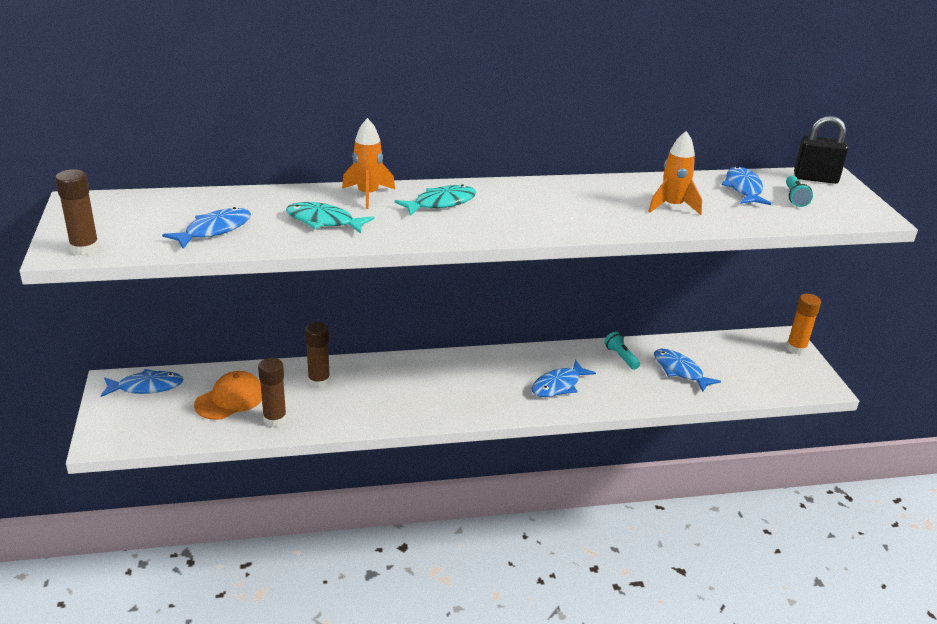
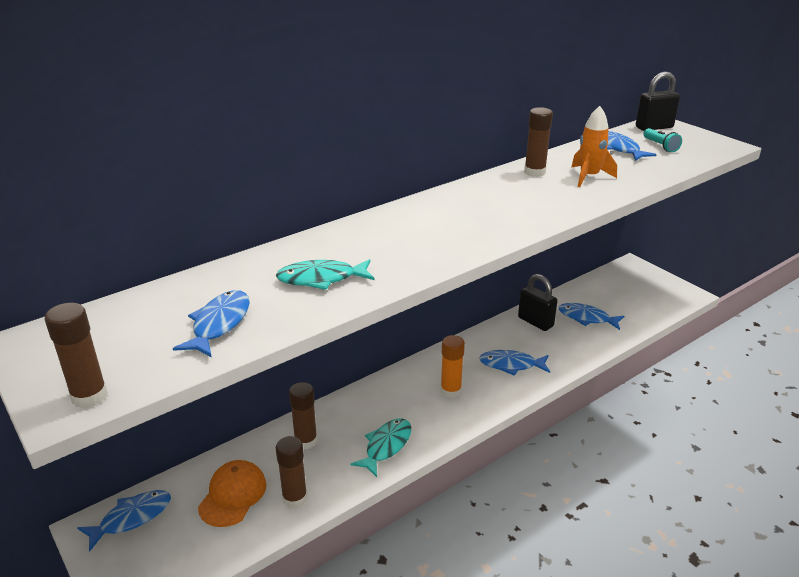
camera: 25 degrees left, 0 degrees up
(368, 195) = (333, 239): orange rocket -> none
(441, 203) = (408, 228): turquoise fish -> turquoise fish (386, 446)
(558, 385) = (511, 365): blue fish -> blue fish turned 75 degrees clockwise
(621, 357) = (535, 322): turquoise flashlight -> black padlock
(622, 188) = (534, 172): none -> brown glue stick
(796, 348) = (645, 271): orange glue stick -> orange glue stick (450, 391)

